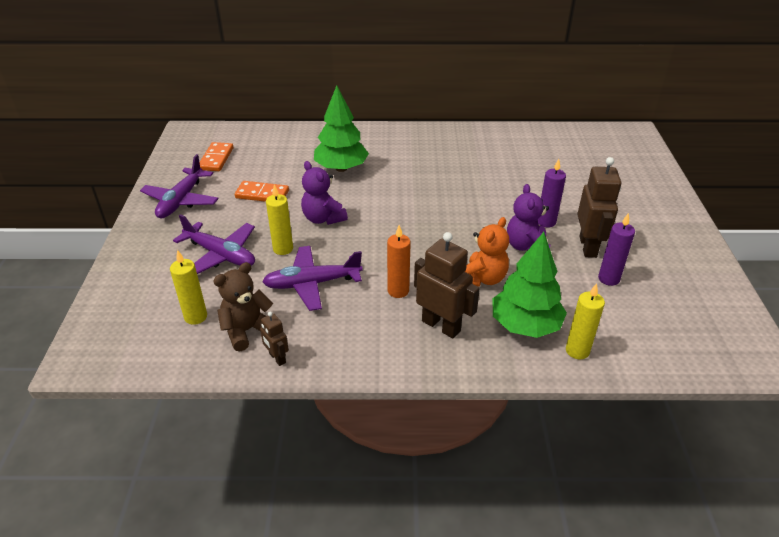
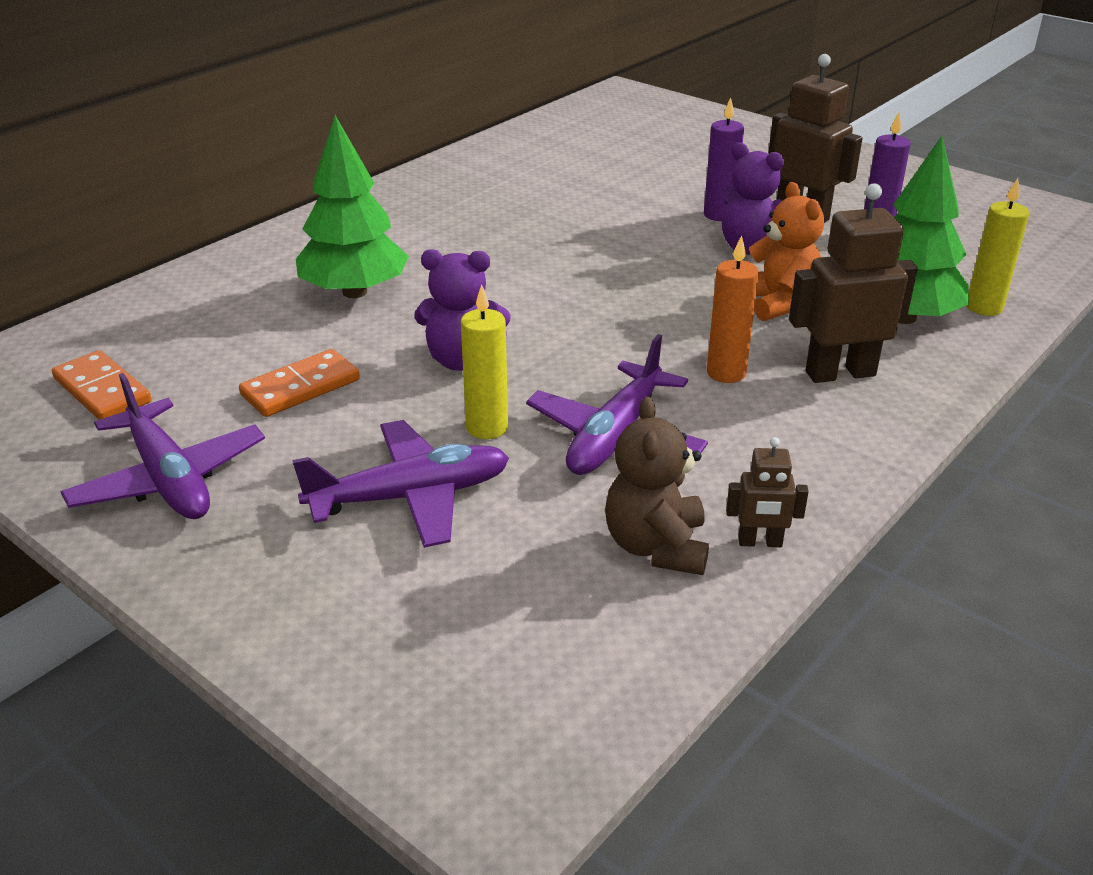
camera: 50 degrees left, 5 degrees down
(196, 317) = (551, 591): yellow candle -> none

